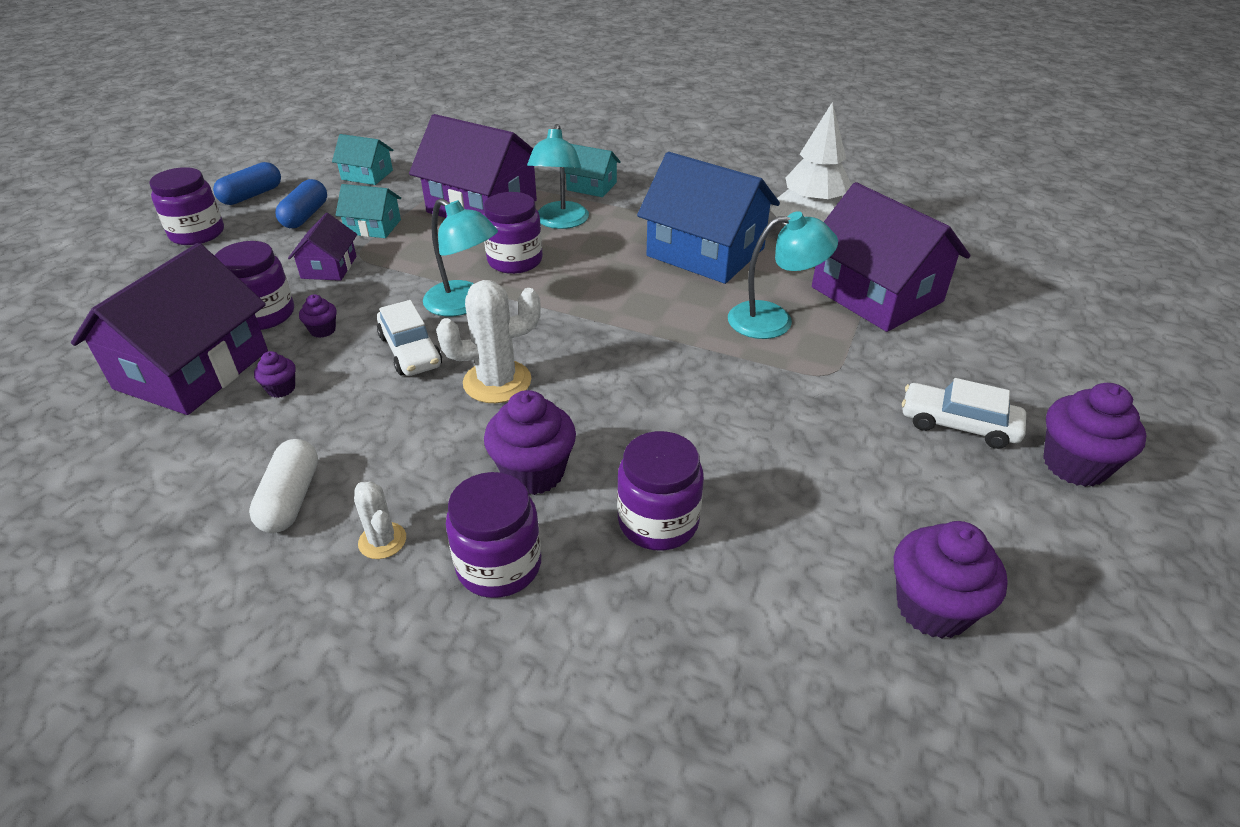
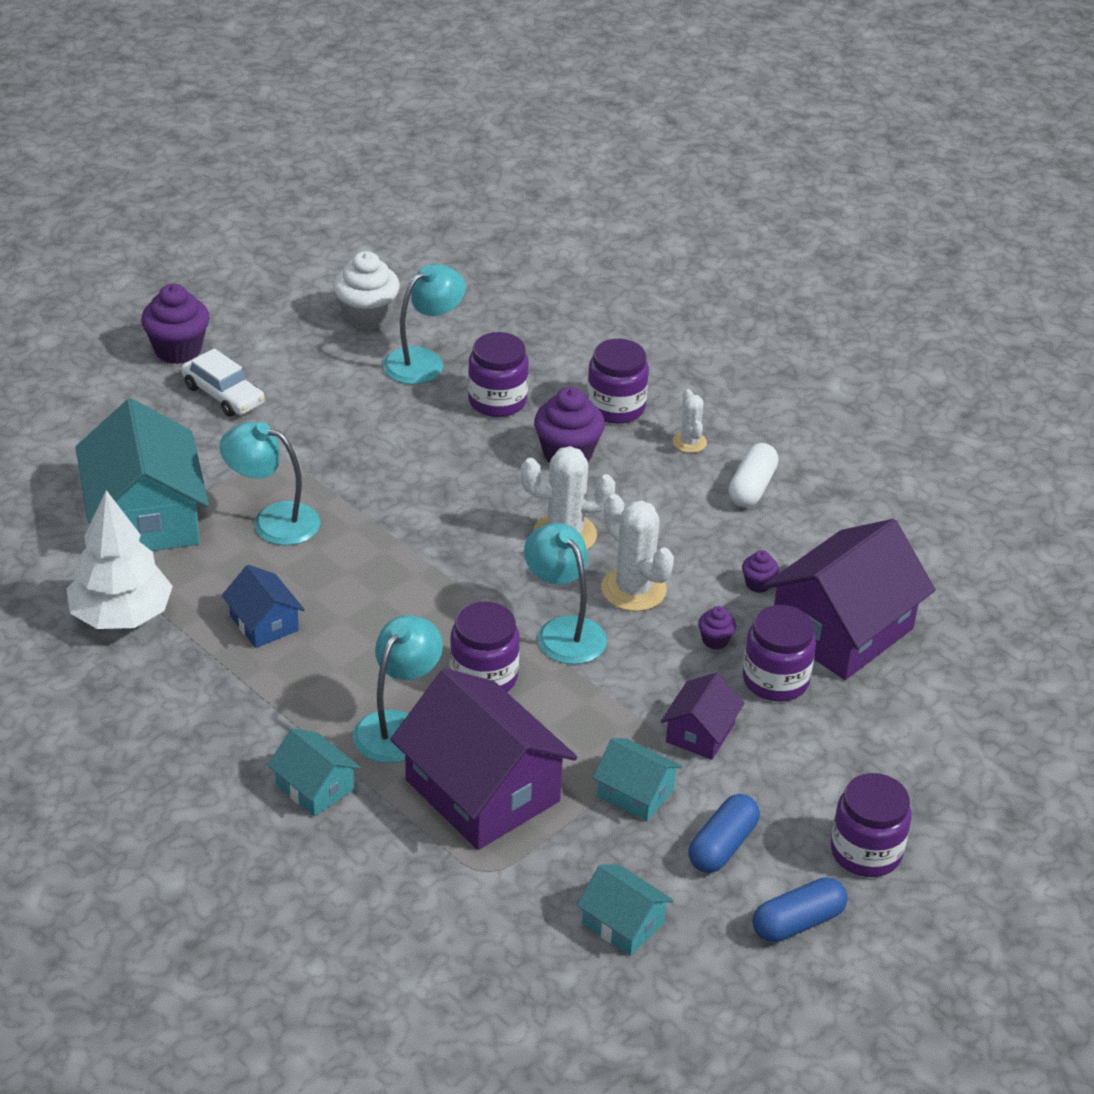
camera: 160 degrees left, 0 degrees up
(410, 351) = (633, 589): white car -> white cactus
(705, 252) = (264, 623): blue house -> blue house, size x0.50
(793, 554) = (423, 361): none -> turquoise lamp
(876, 294) = (146, 517): purple house -> turquoise house
(932, 608) = (367, 317): purple cupcake -> white cupcake

